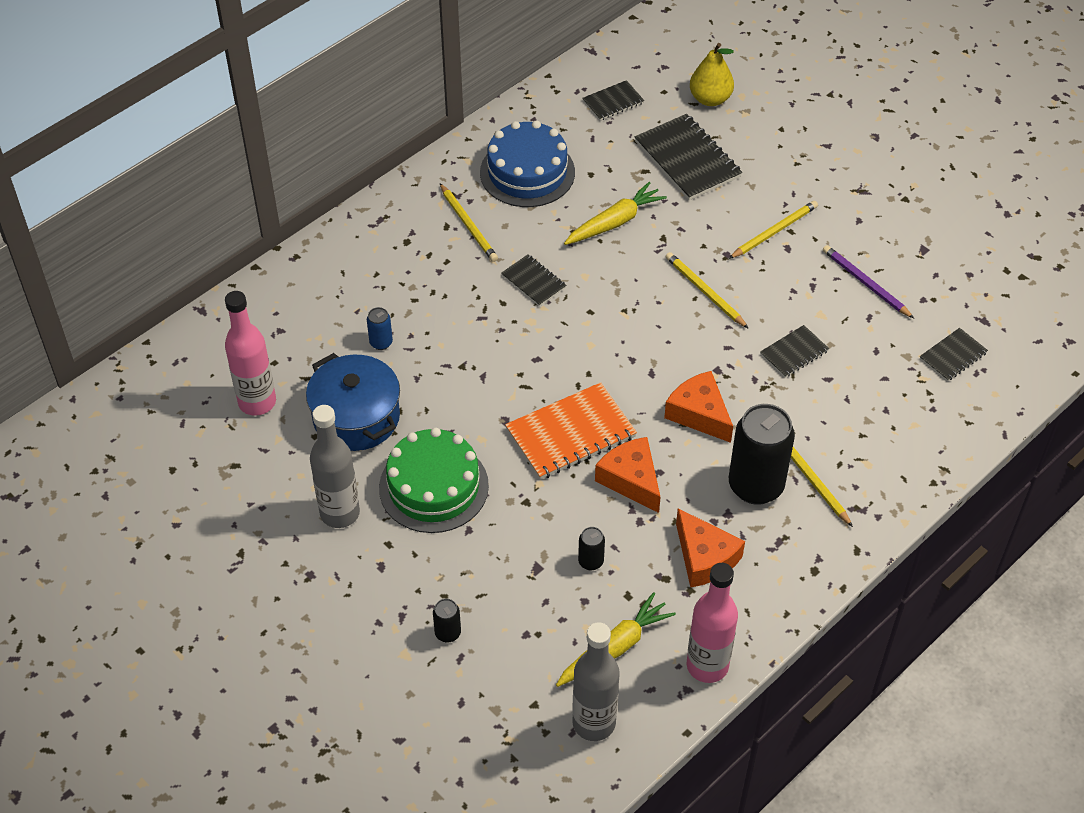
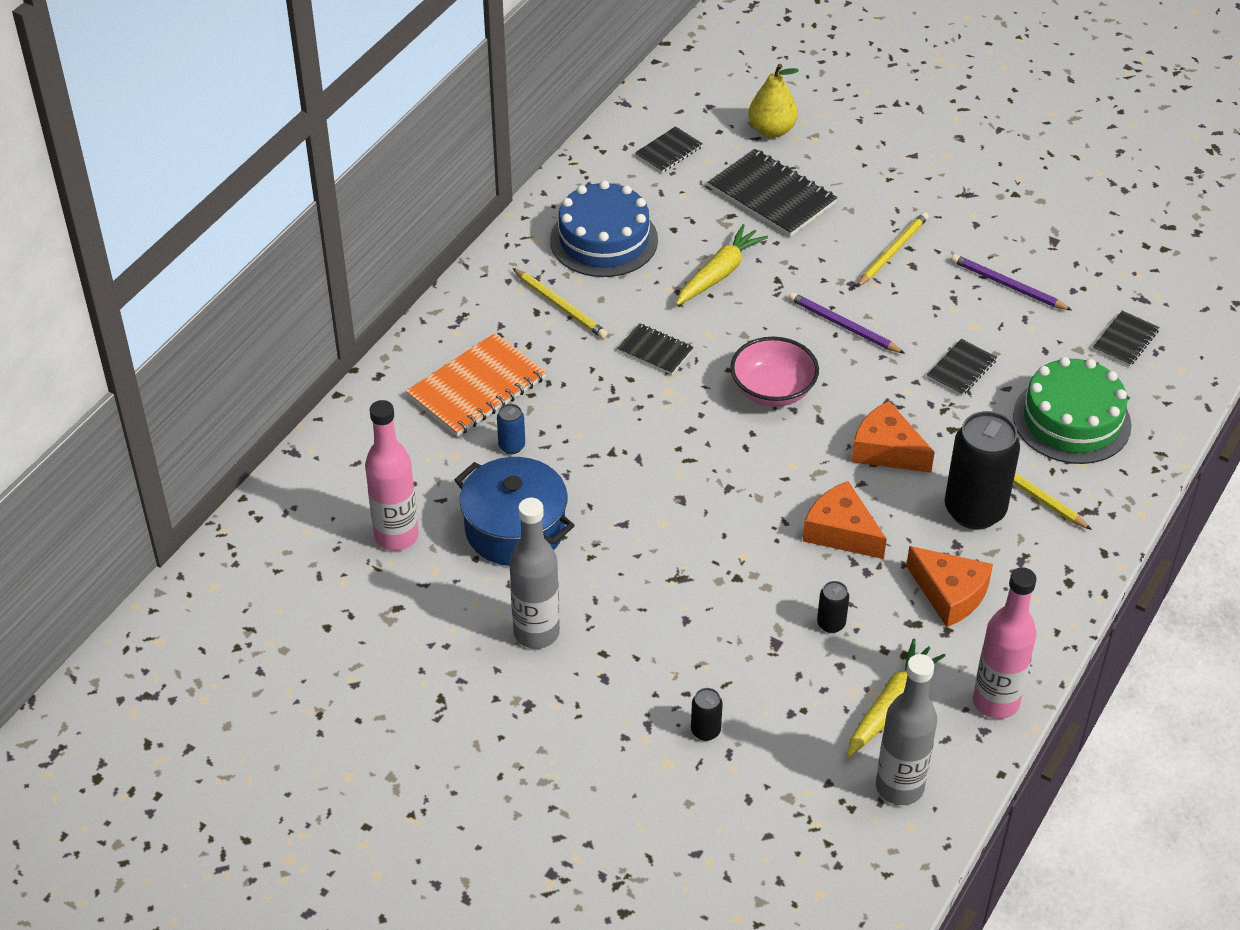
camera: 15 degrees left, 5 degrees down
(433, 487) = (630, 583): green cake -> green cake (1071, 420)
(570, 433) = (757, 498): orange notebook -> orange notebook (477, 387)
(621, 338) = (773, 390): none -> pink bowl
(704, 292) = (843, 326): yellow pencil -> purple pencil

